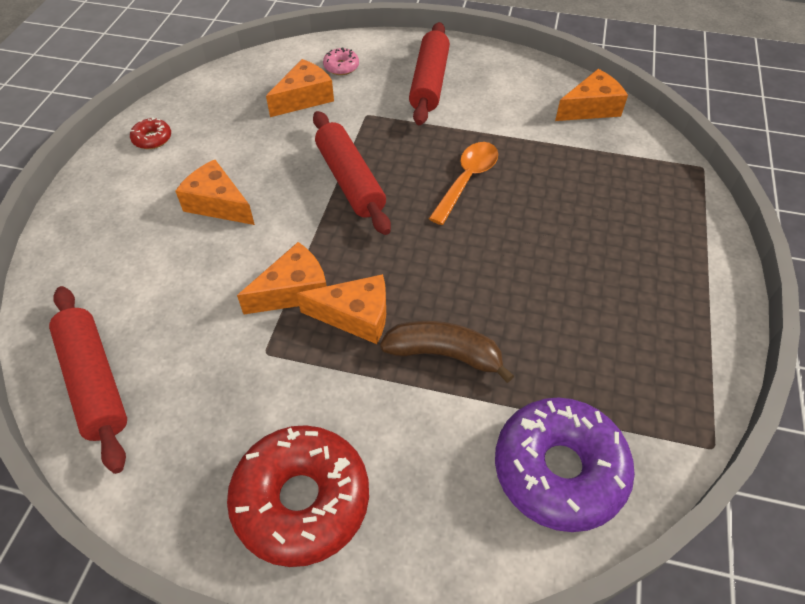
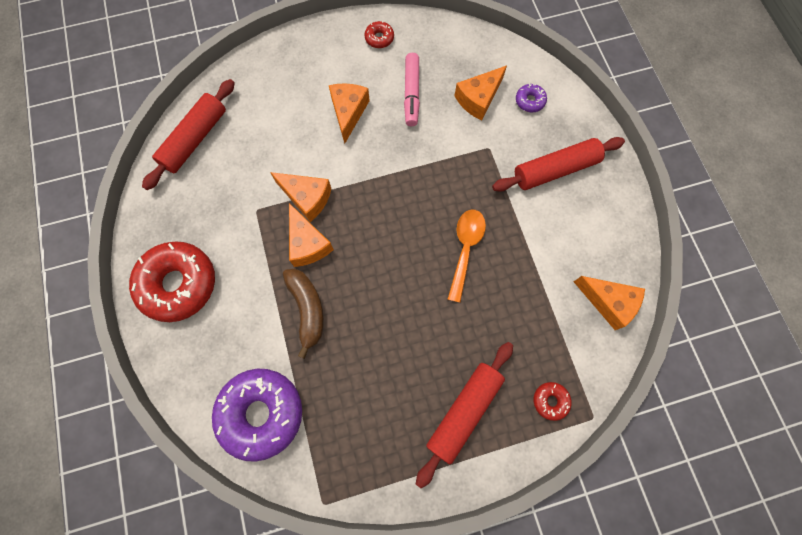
camera: 60 degrees right, 20 degrees up
(248, 143) = (411, 94): none -> pink marker
(304, 98) = (478, 99): orange cheese -> orange cheese turned 120 degrees clockwise
(341, 67) = (530, 101): pink donut -> purple donut
(350, 180) = (417, 175): red rolling pin -> red rolling pin (464, 411)
(467, 180) = (465, 249): orange spoon -> orange spoon turned 75 degrees counterclockwise
(671, 189) = (550, 401): none -> red donut

